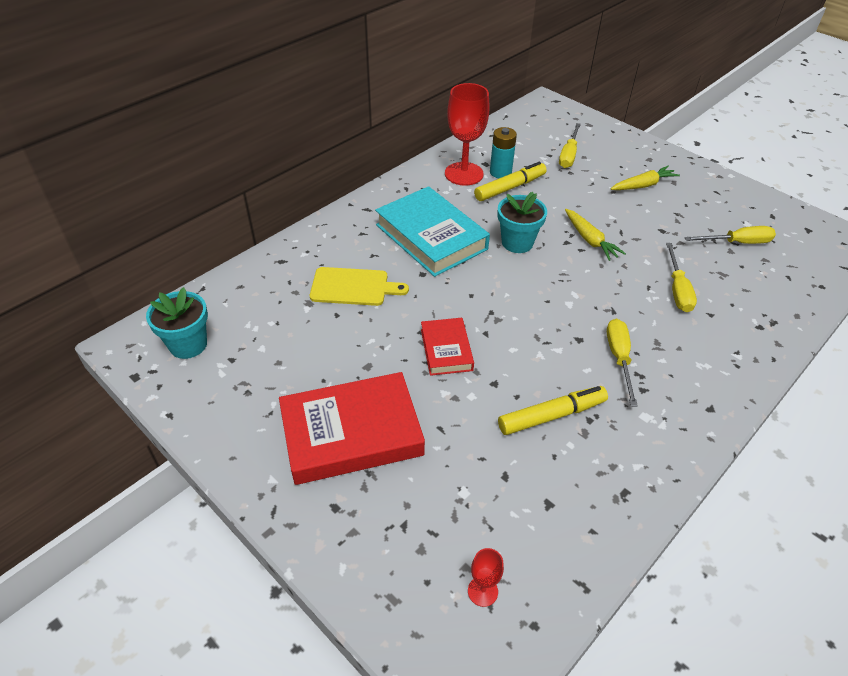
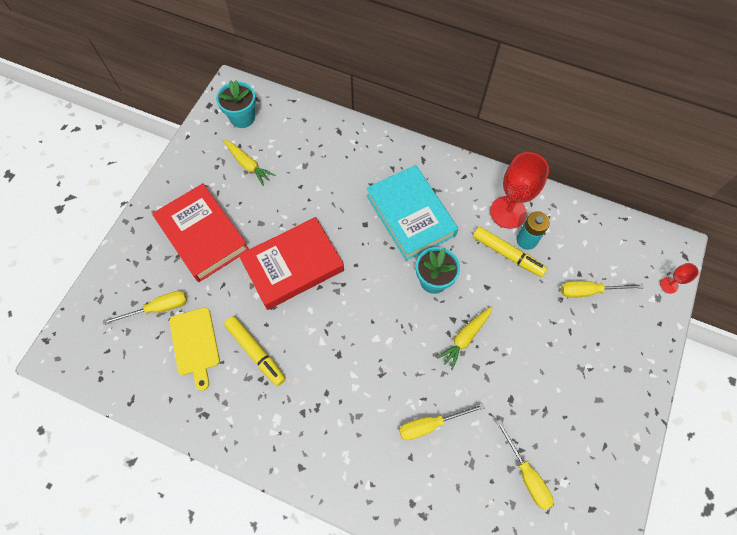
camera: 70 degrees right, 20 degrees up
(353, 287) = (331, 185): yellow cutting board -> yellow cutting board (195, 344)
(431, 237) = (410, 215): turquoise book -> turquoise book turned 60 degrees counterclockwise
(446, 350) = (293, 266): red book -> red book, size x1.85
(482, 591) = (114, 344): red goblet -> red goblet (669, 285)
(619, 358) = (329, 389): yellow screwdriver -> yellow screwdriver (158, 308)
(643, 185) = (575, 370): yellow carrot -> yellow carrot (248, 165)

